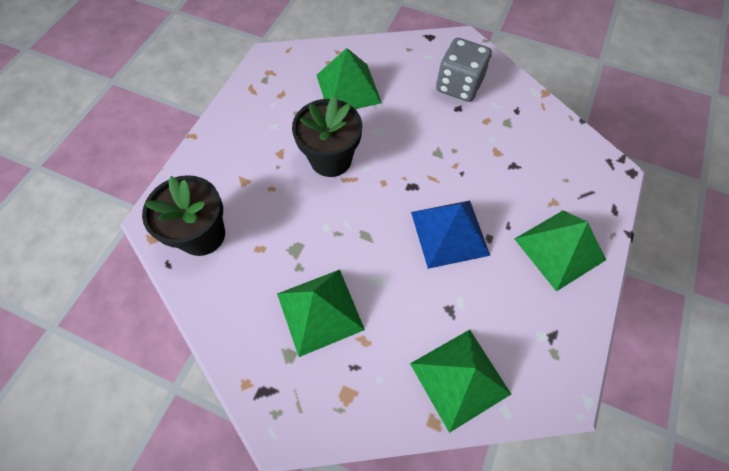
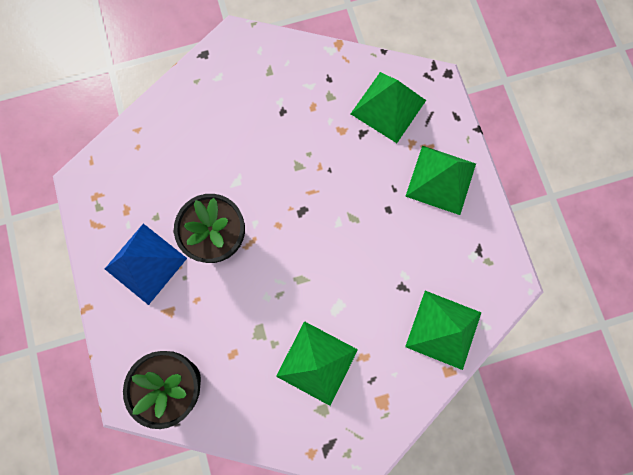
camera: 40 degrees left, 15 degrees up
(348, 88) = (178, 160): green pyramid -> green pyramid (388, 107)
(449, 233) = (358, 228): blue pyramid -> blue pyramid (145, 263)
(459, 85) = (266, 88): grey dice -> none

